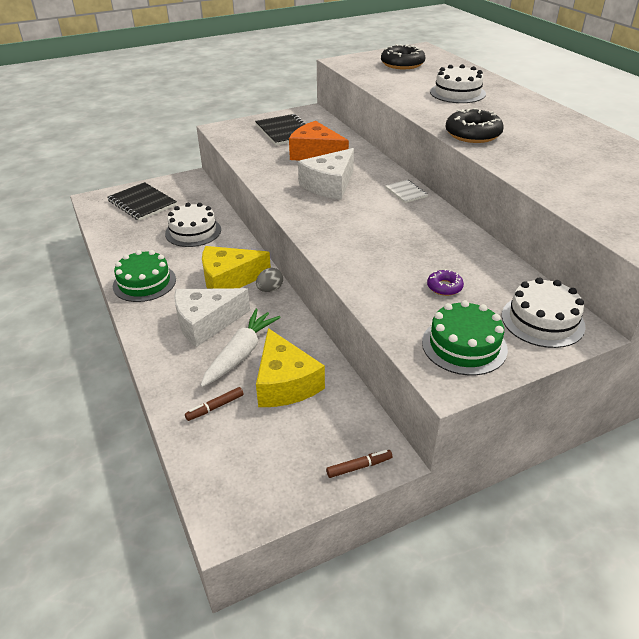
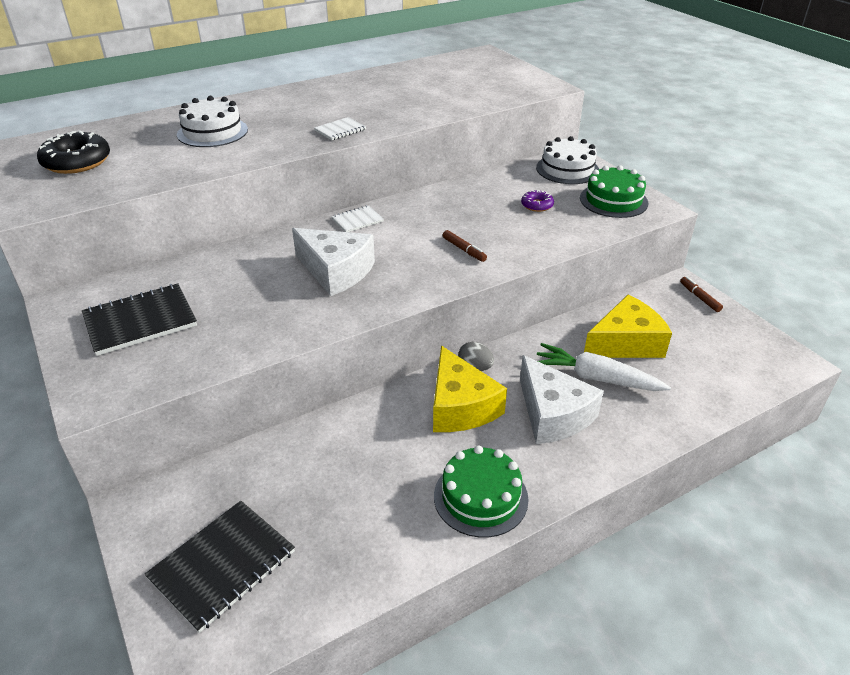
camera: 95 degrees left, 0 degrees up
(193, 231) = (335, 466): white cake -> none
(215, 407) = (679, 386): brown marker -> brown marker (464, 250)
(316, 154) = (237, 286): orange cheese -> none
(473, 134) = (340, 130): black donut -> white notebook

